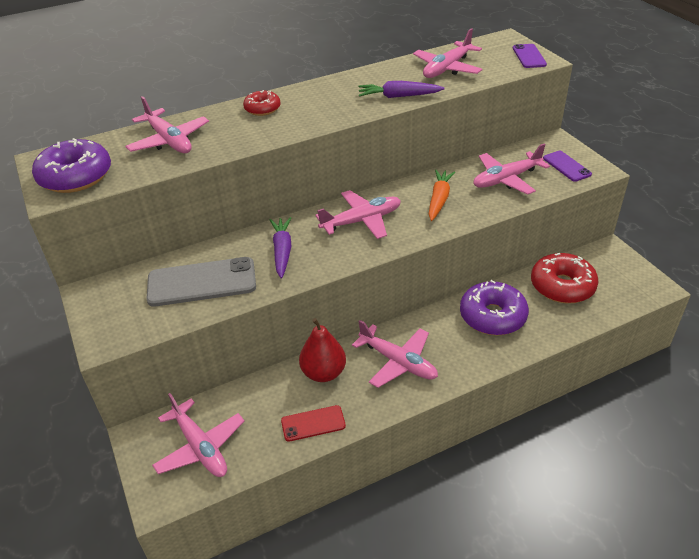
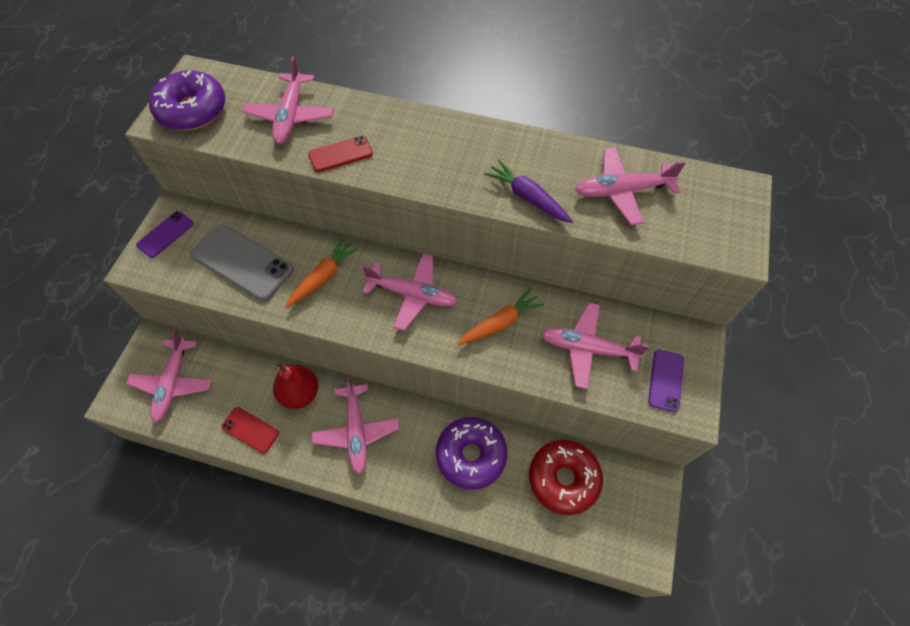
camera: 40 degrees right, 20 degrees up
(240, 139) = (340, 154): none -> red phone
(262, 109) = (398, 127): red donut -> none
(282, 251) = (323, 277): purple carrot -> orange carrot
(529, 56) = (731, 235): purple phone -> purple phone (165, 234)

